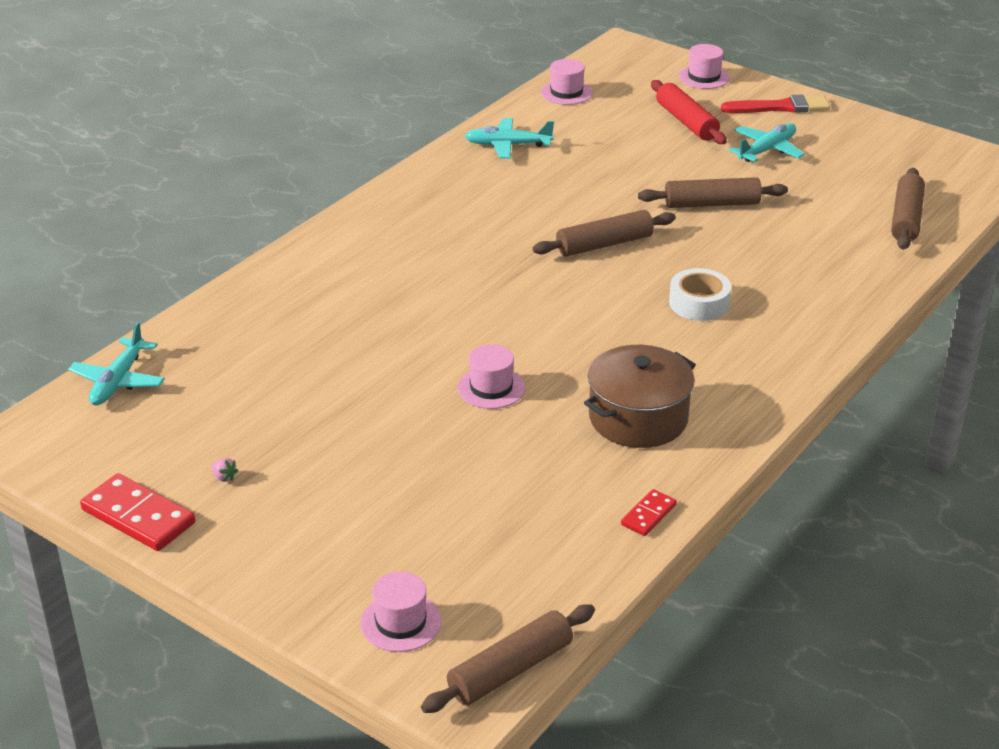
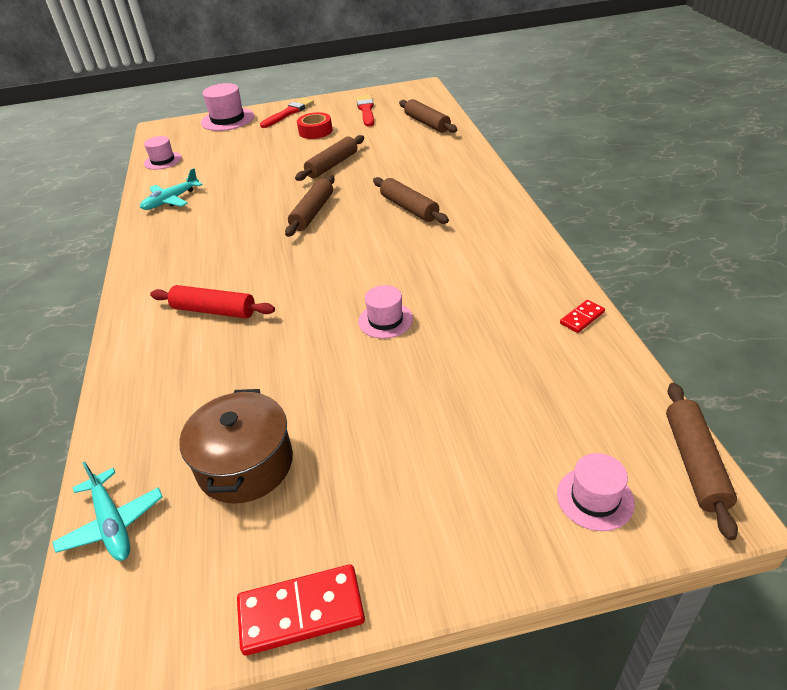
camera: 45 degrees left, 5 degrees up
(224, 477) = (317, 517): pink strawberry -> none
(638, 418) = (485, 277): brown pot -> brown pot (245, 464)
(648, 515) = (582, 318): red domino -> red domino turned 60 degrees clockwise
(686, 122) = (253, 140): red rolling pin -> red rolling pin (214, 310)
(699, 303) = (409, 208): white tape -> brown rolling pin
(704, 77) = (227, 119): pink hat -> pink hat, size x1.58
(767, 150) = (315, 131): turquoise plane -> red tape
(870, 157) = (366, 110): none -> red brush

